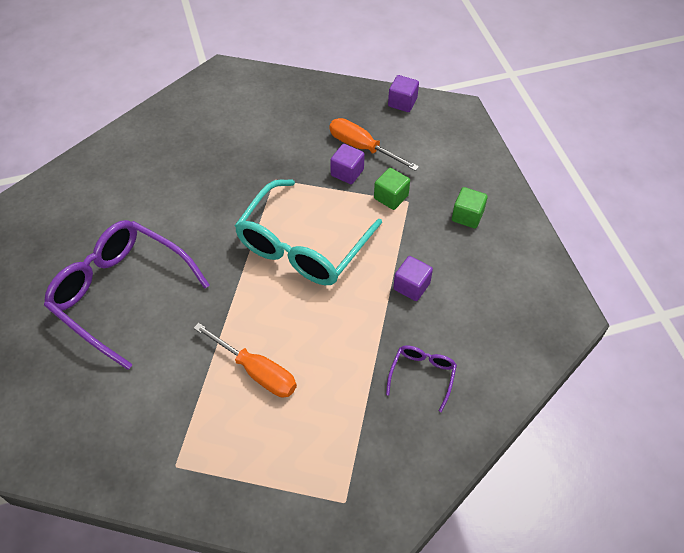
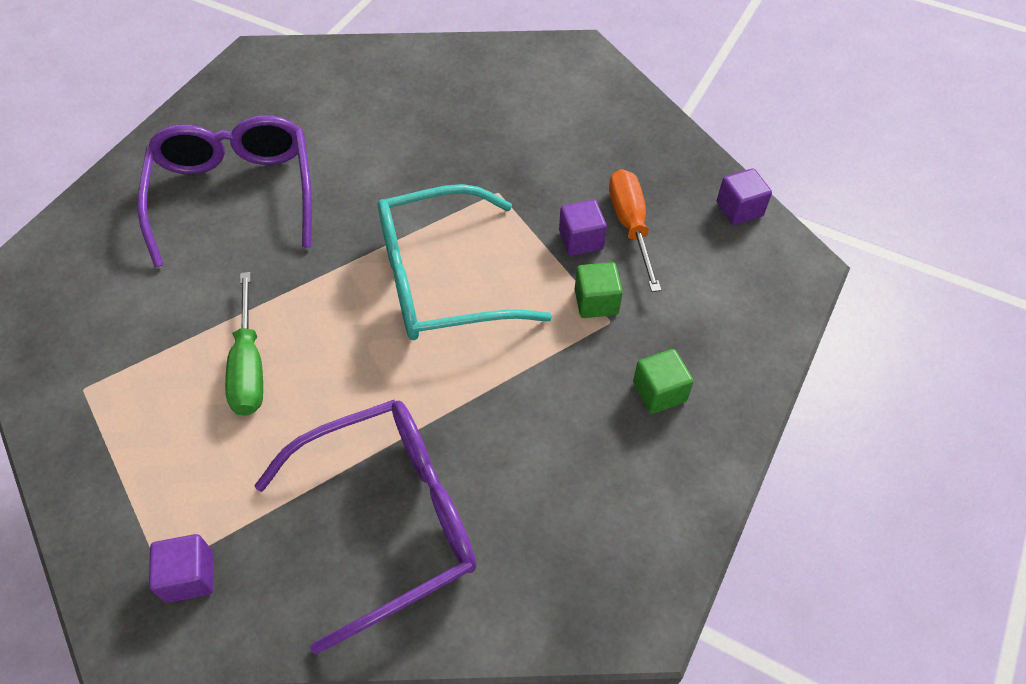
camera: 45 degrees right, 0 degrees up
(257, 371) = (249, 366): orange screwdriver -> green screwdriver
(411, 286) = (498, 415): purple cube -> purple cube (189, 576)
(422, 375) = (390, 519): purple glasses -> purple glasses, size x2.21

